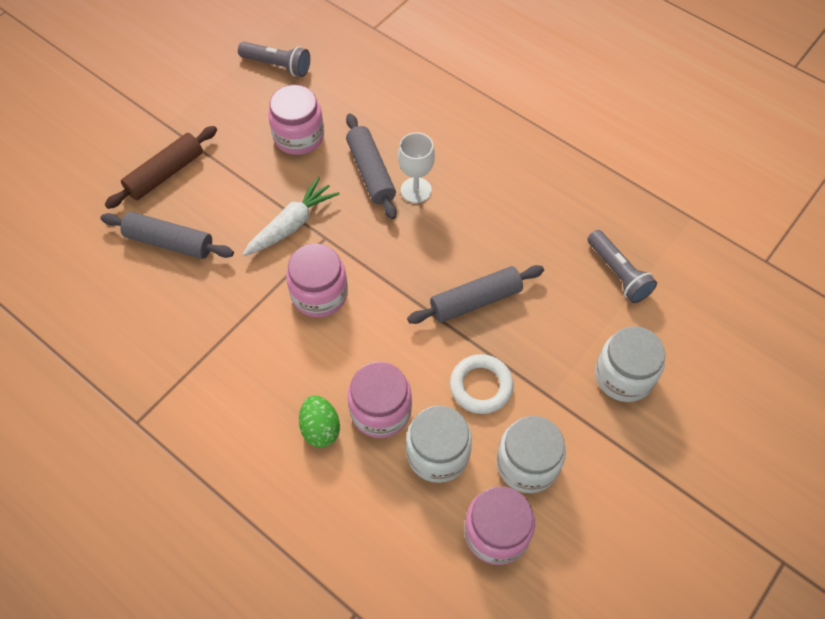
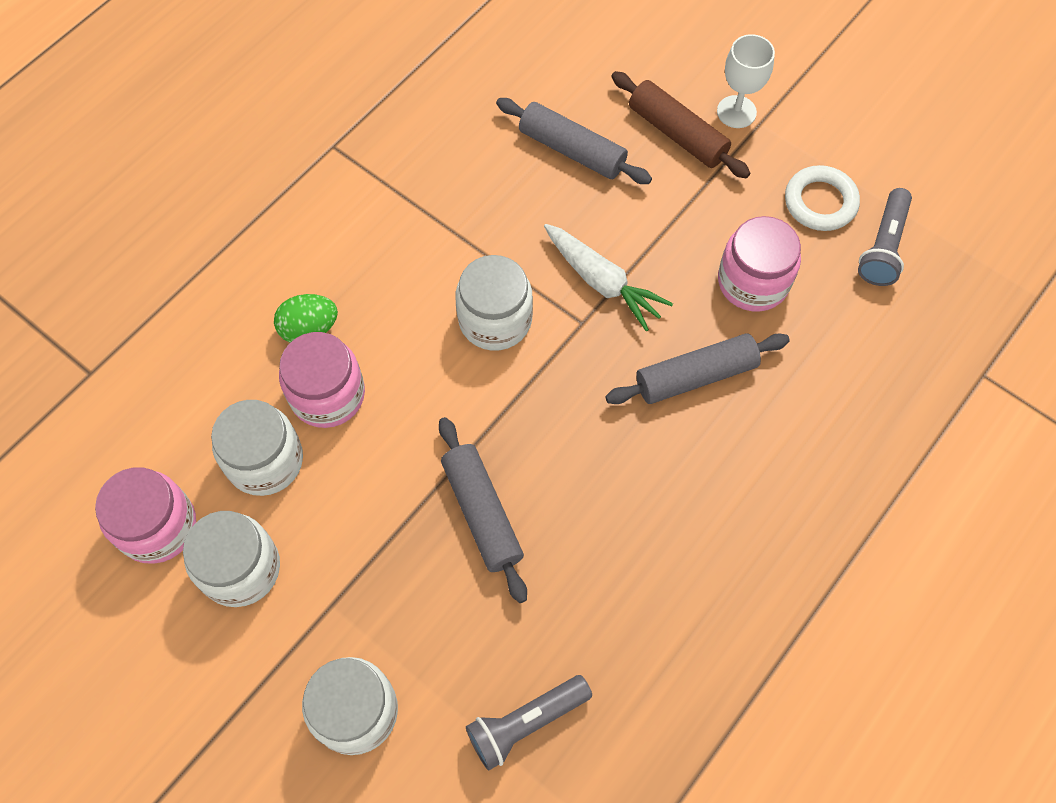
camera: 90 degrees right, 5 degrees up
(169, 242) = (572, 150): grey rolling pin -> grey rolling pin turned 75 degrees counterclockwise
(319, 294) = (495, 319): pink jar -> white jar
(416, 190) = (667, 436): white goblet -> white goblet (736, 112)
(481, 386) = (352, 515): white ring -> white ring (820, 202)

